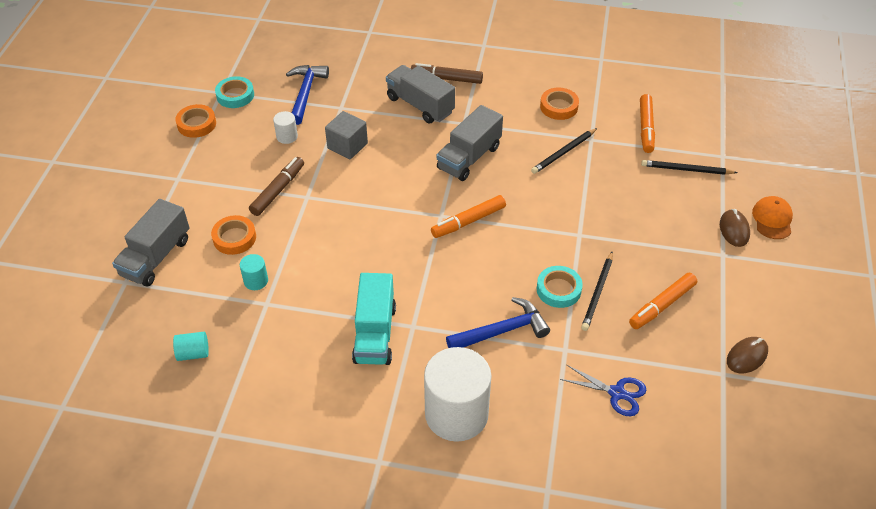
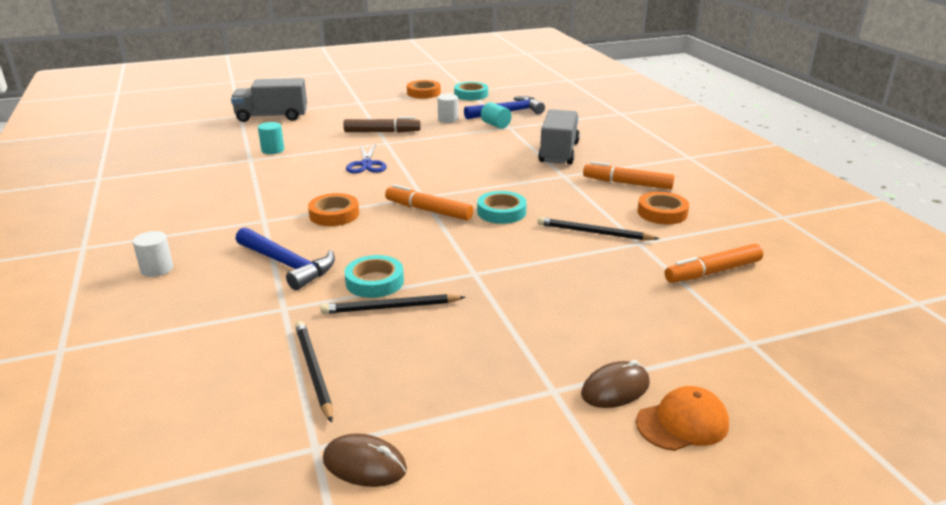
camera: 60 degrees right, 20 degrees down
(193, 353) = (180, 150): turquoise cylinder -> turquoise cylinder (495, 125)
(234, 238) = (314, 132): orange tape -> orange tape (334, 214)
(347, 146) = (465, 140): grey cube -> none
(375, 334) = (243, 207): turquoise truck -> none
(446, 79) = (612, 154): brown marker -> none
(456, 414) = (157, 269): white cylinder -> white cylinder, size x0.43
(469, 158) = (518, 189): grey truck -> none
(500, 183) = (501, 212): none -> turquoise tape
(617, 393) = (232, 361): blue scissors -> blue scissors (366, 164)
(662, 305) = (408, 360): orange marker -> orange marker (627, 183)
(686, 170) = (680, 319): black pencil -> black pencil (313, 371)

